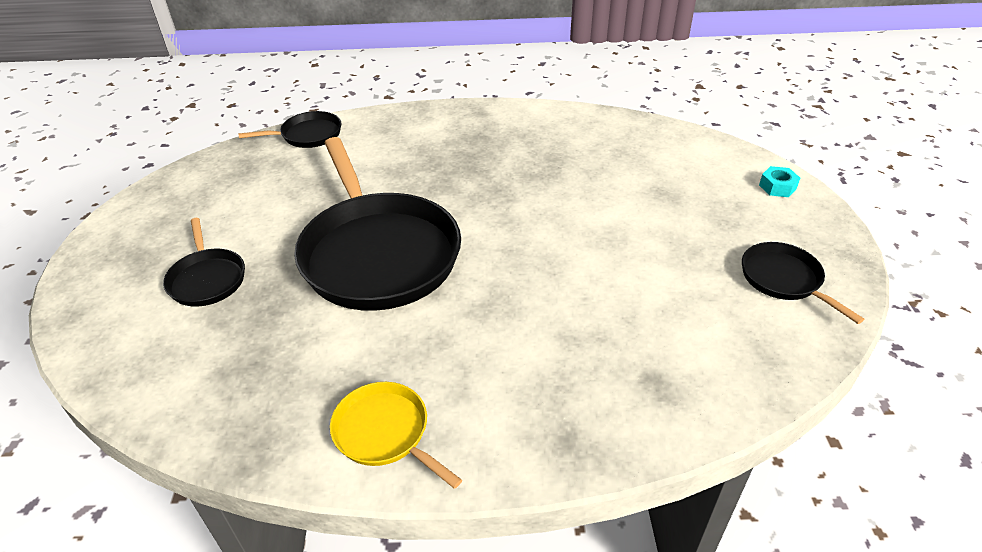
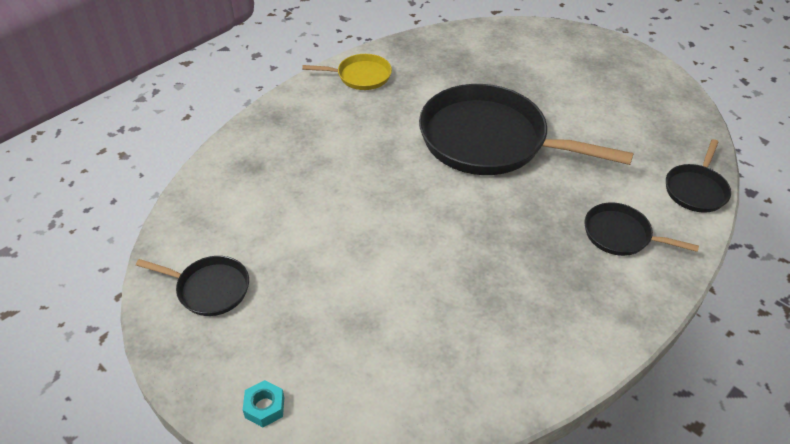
camera: 135 degrees right, 5 degrees up
(207, 279) = (548, 76): black pan -> black pan (620, 235)

